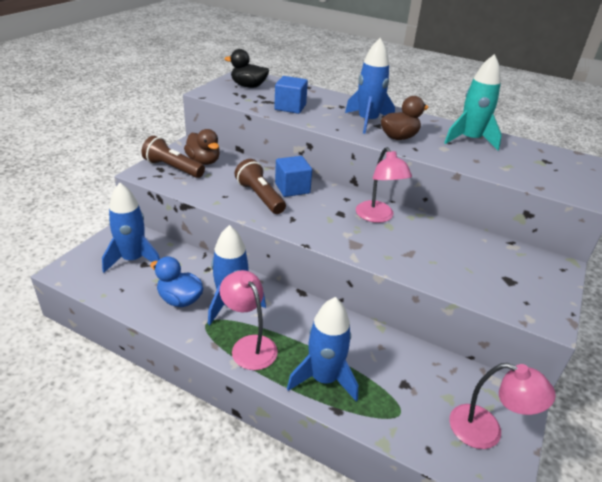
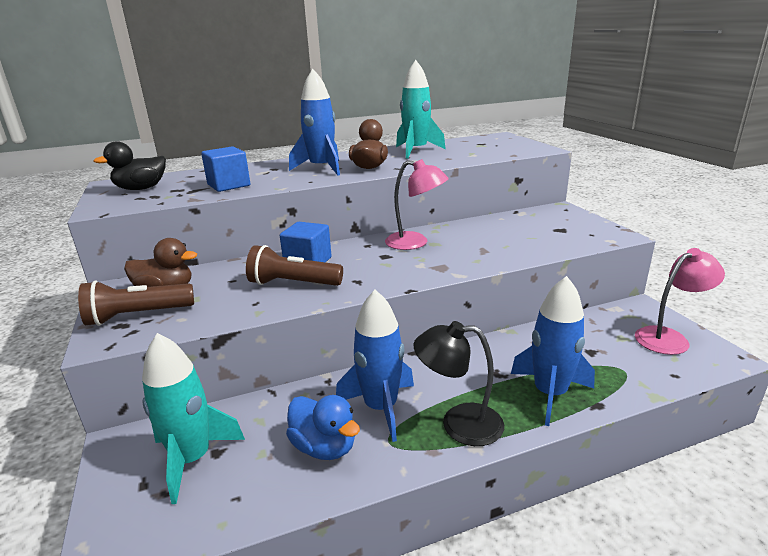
camera: 45 degrees left, 10 degrees down
(133, 259) = (192, 459): blue rocket -> turquoise rocket
(180, 299) = (324, 447): blue duck -> blue duck turned 120 degrees counterclockwise
(249, 345) = (459, 423): pink lamp -> black lamp

